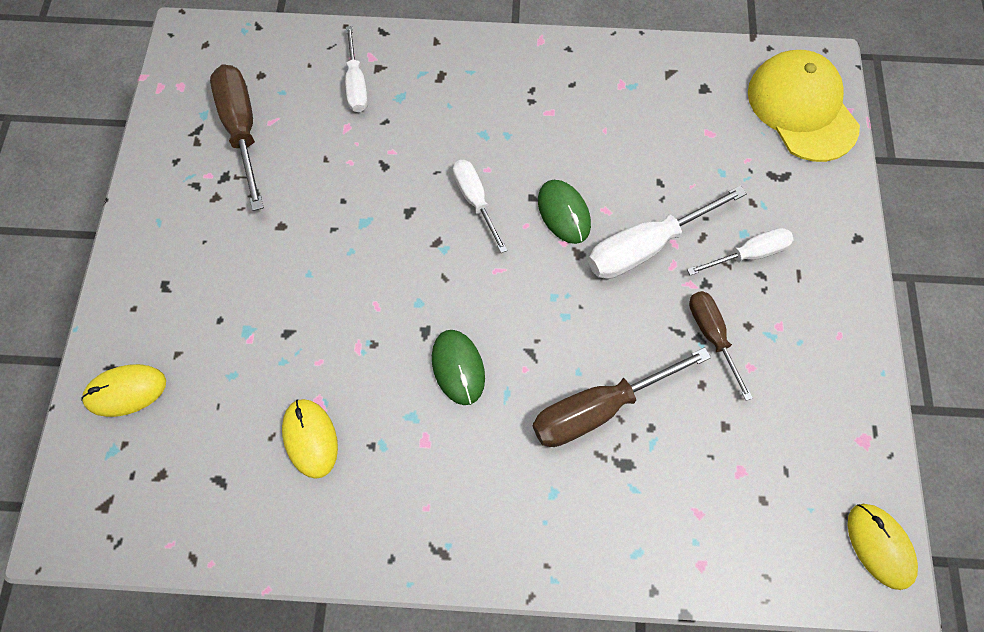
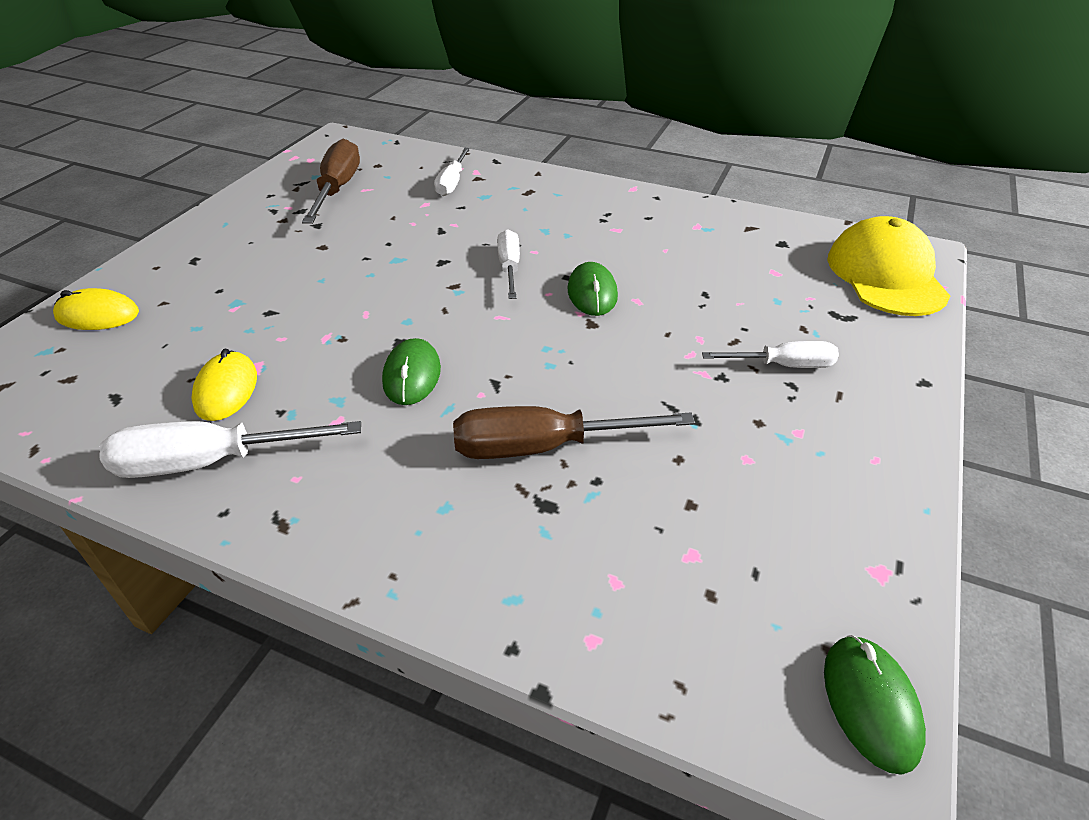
camera: 20 degrees right, 25 degrees down
(646, 247) = (667, 334): white screwdriver -> white screwdriver (210, 462)
(712, 336) = (710, 420): brown screwdriver -> none
(879, 546) = (870, 703): yellow mouse -> green mouse

